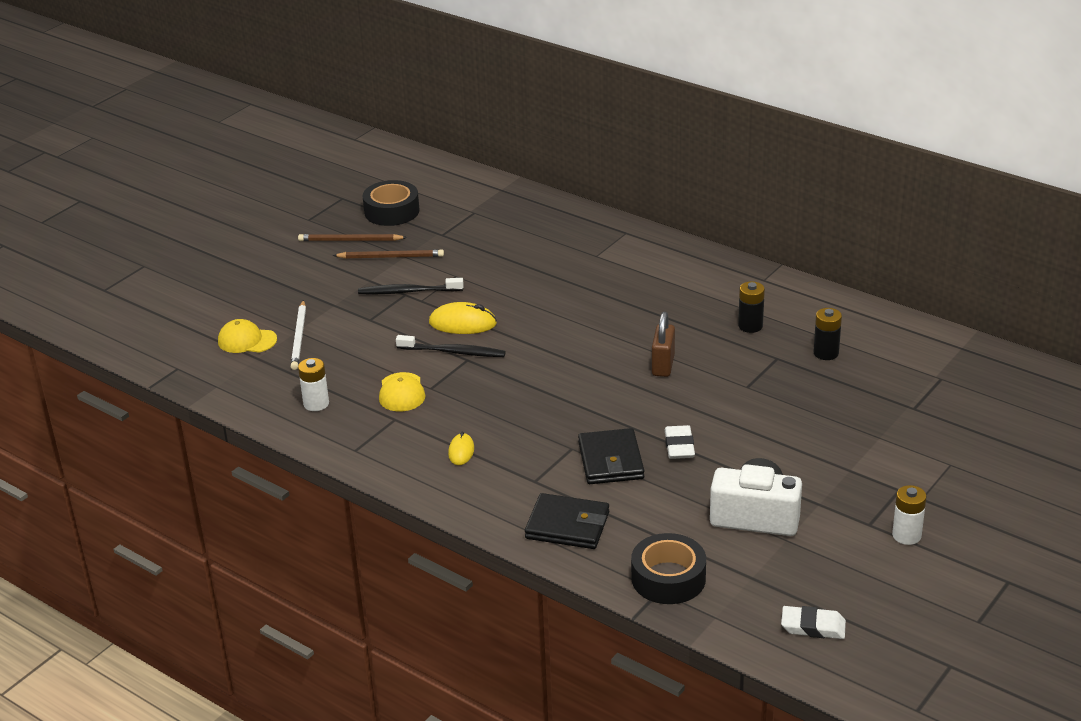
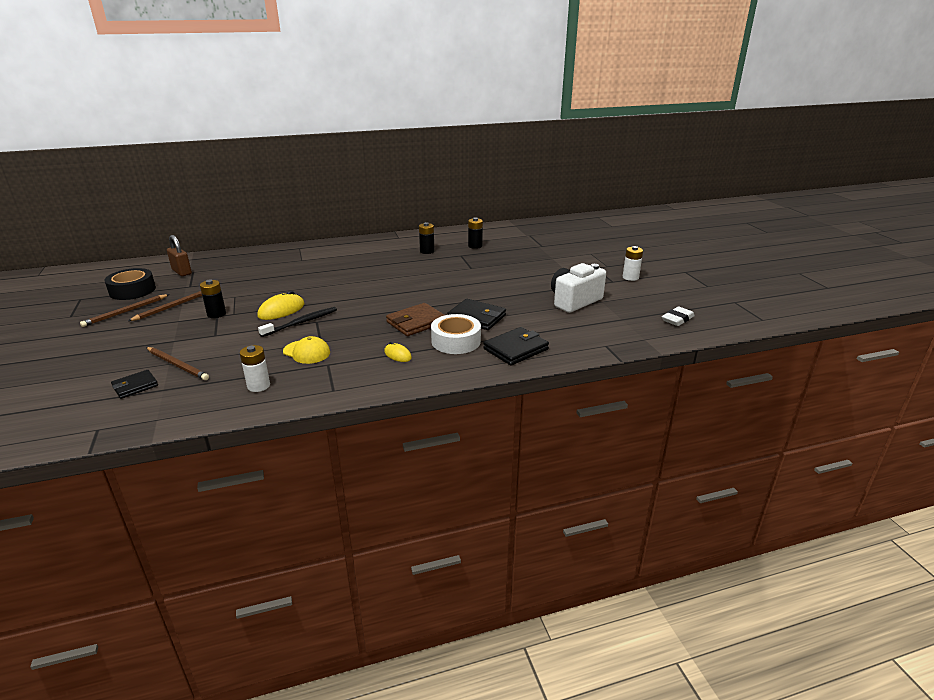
camera: 55 degrees left, 5 degrees down
(247, 340) = (135, 386): yellow cap -> black wallet
(299, 337) = (177, 365): white pencil -> brown pencil
(407, 291) = (216, 314): black toothbrush -> black battery
(535, 474) = (456, 341): none -> white tape
(545, 424) = (416, 322): none -> brown wallet
(663, 365) = (421, 278): brown padlock -> brown padlock (182, 272)
(668, 578) = (598, 339): black tape -> none
(679, 446) = (492, 297): white eraser -> none

